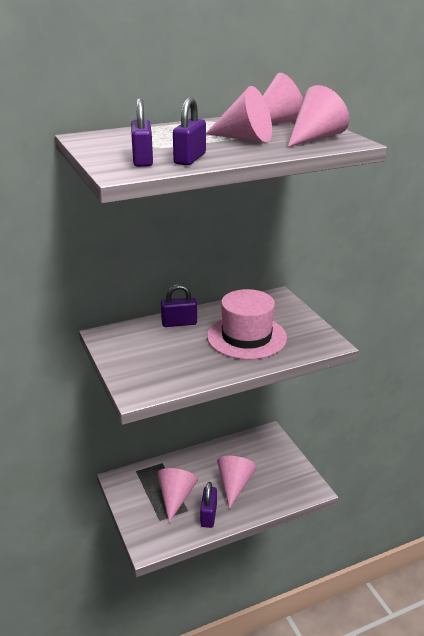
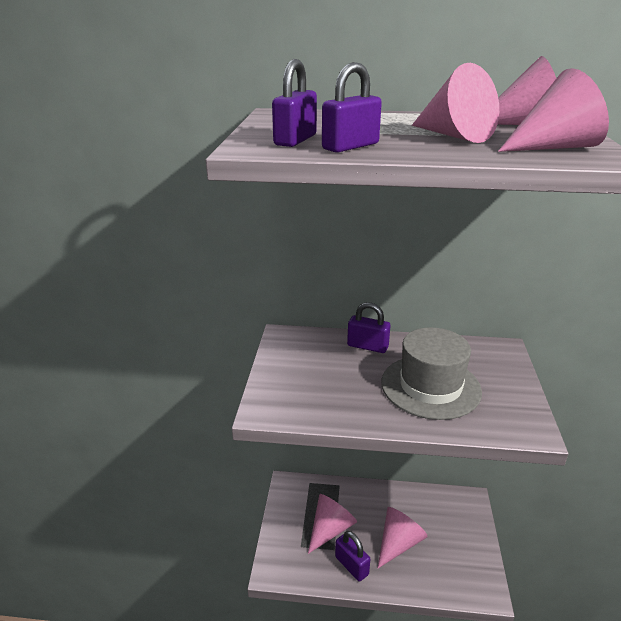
camera: 30 degrees right, 0 degrees up
(208, 515) = (351, 565): purple padlock -> purple padlock turned 75 degrees counterclockwise
(246, 337) = (430, 386): pink hat -> grey hat

